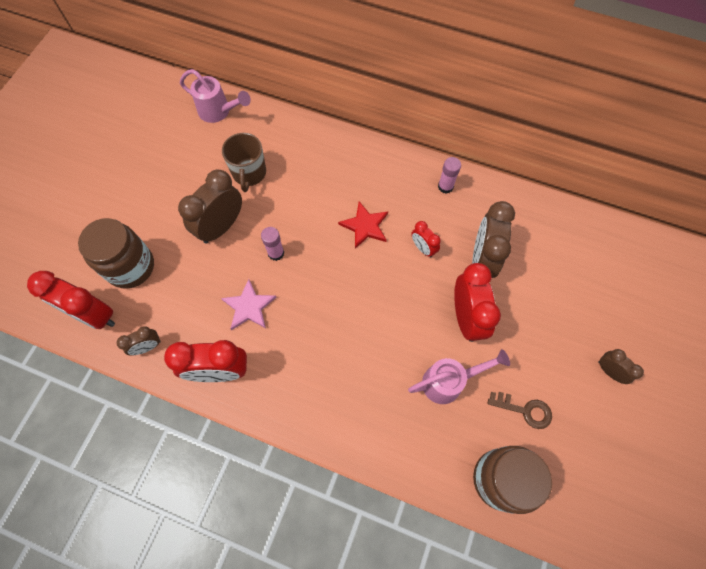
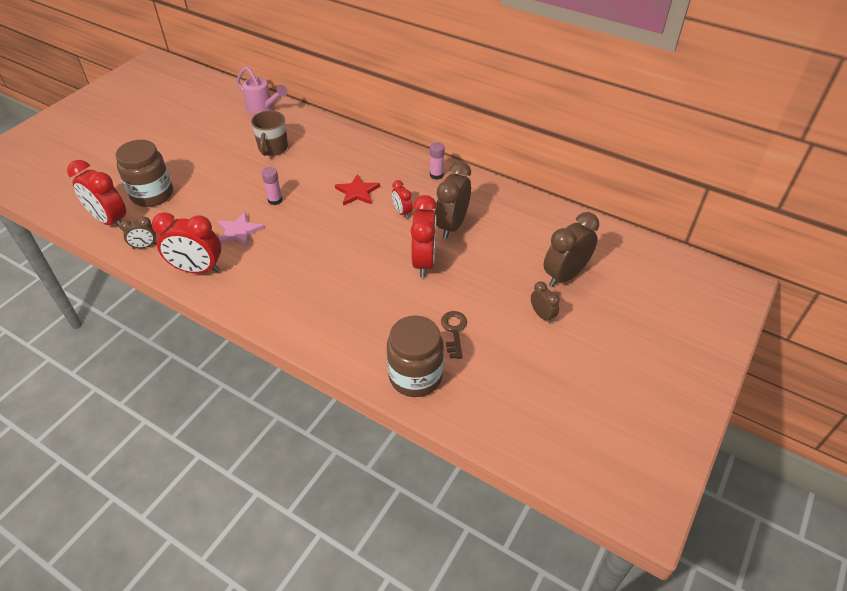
camera: 10 degrees right, 20 degrees down
(221, 227) = (236, 178): brown clock -> brown clock (565, 275)
(449, 381) = (393, 303): pink watering can -> none
(524, 410) = (454, 331): brown key -> brown key turned 120 degrees counterclockwise

